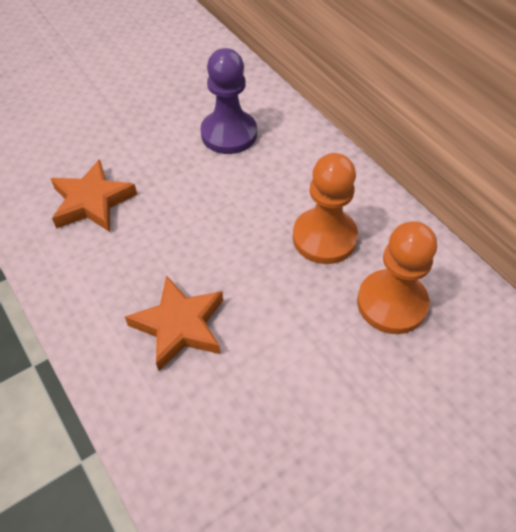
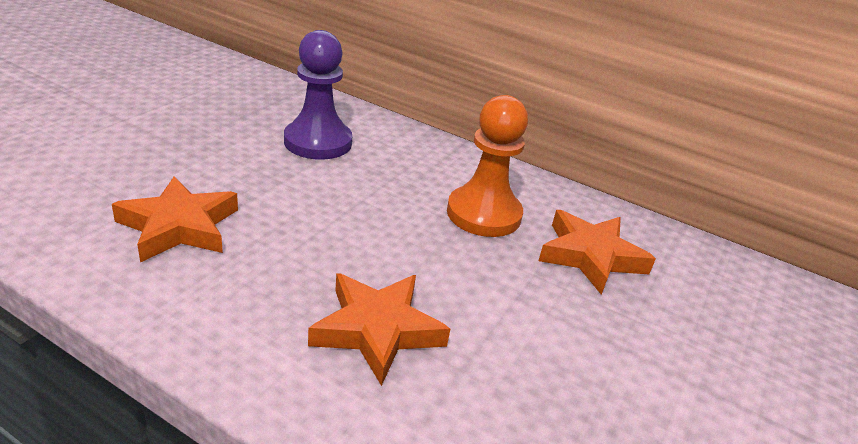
camera: 30 degrees left, 20 degrees down
(391, 303) = (591, 256): orange pawn -> orange star

